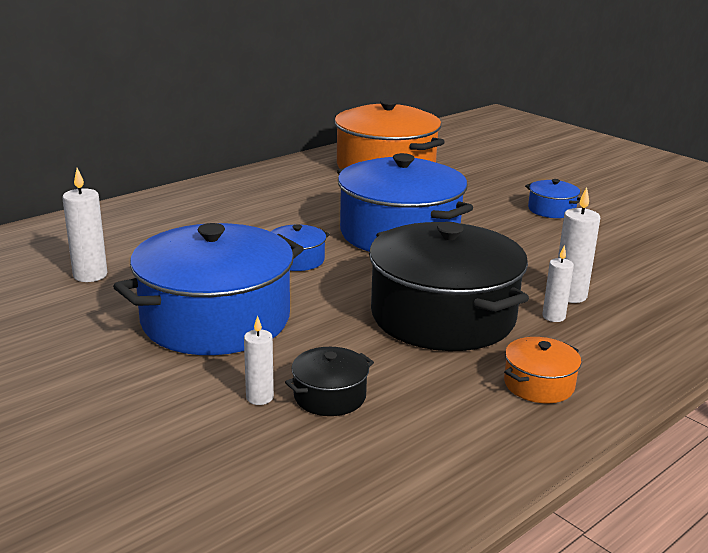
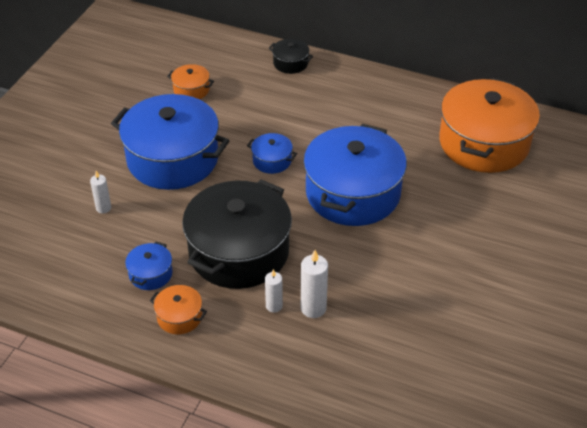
camera: 65 degrees right, 20 degrees up
(90, 275) = (191, 90): white candle -> orange pot
(329, 396) = (119, 233): black pot -> black pot (290, 63)
(551, 210) = (474, 265): blue pot -> blue pot (150, 274)

